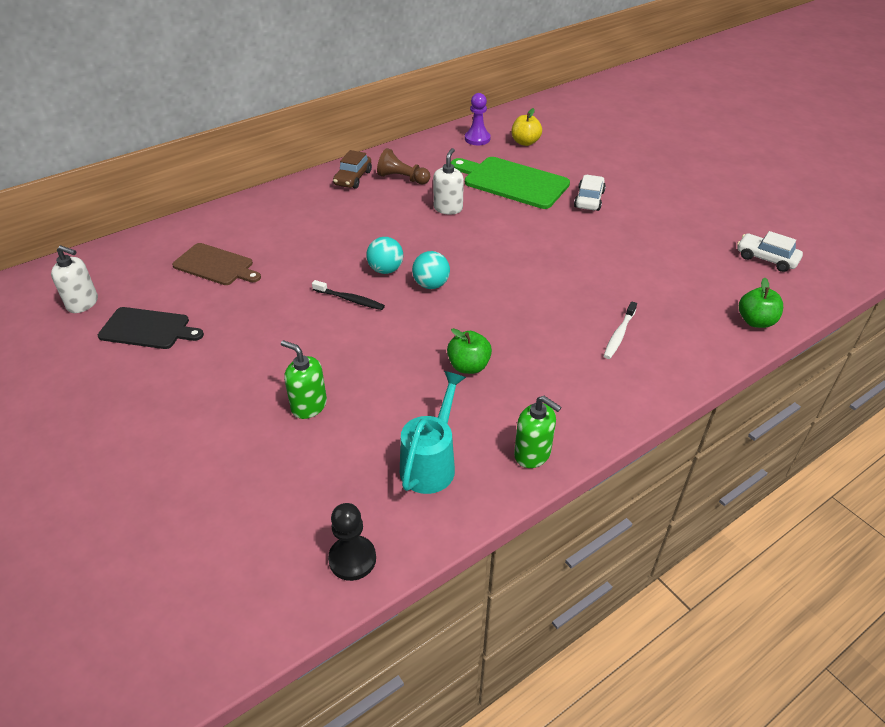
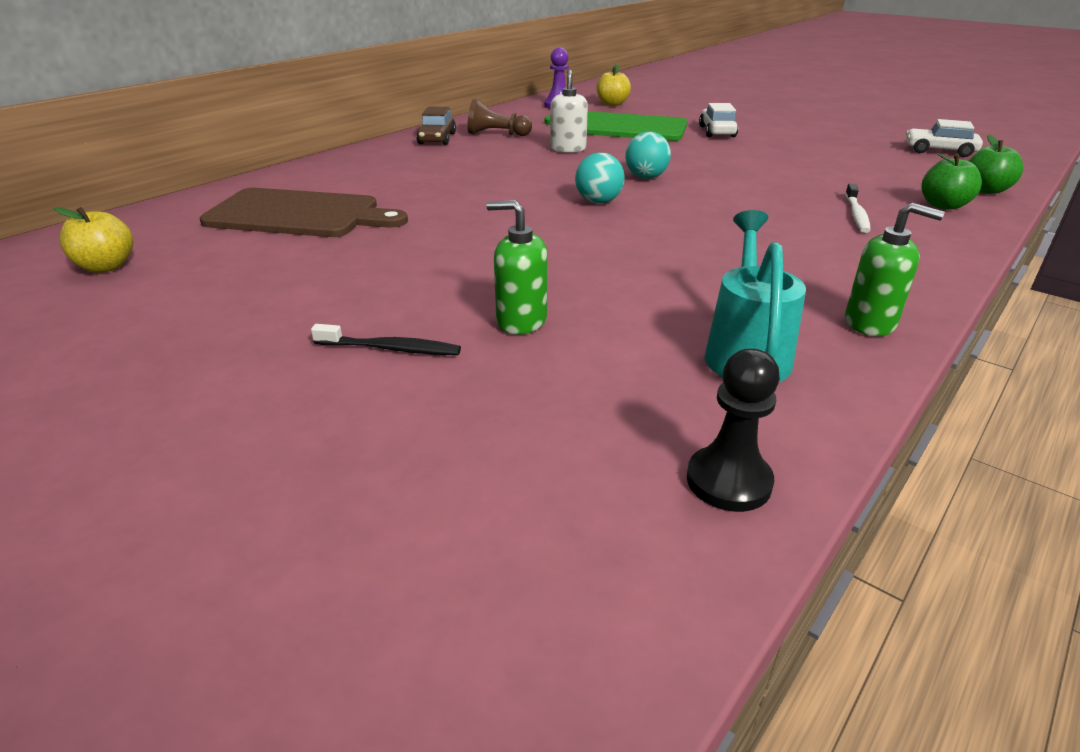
camera: 15 degrees left, 10 degrees down
(83, 303) = (106, 267): white soap dispenser -> yellow apple
(148, 329) = (224, 279): black cutting board -> none
(215, 265) = (298, 214): brown cutting board -> brown cutting board, size x1.53
(350, 299) = (504, 223): black toothbrush -> black toothbrush (390, 348)
(385, 270) = (531, 196): turquoise ball -> turquoise ball (646, 177)
(468, 366) = (708, 258): green apple -> green apple (943, 205)

